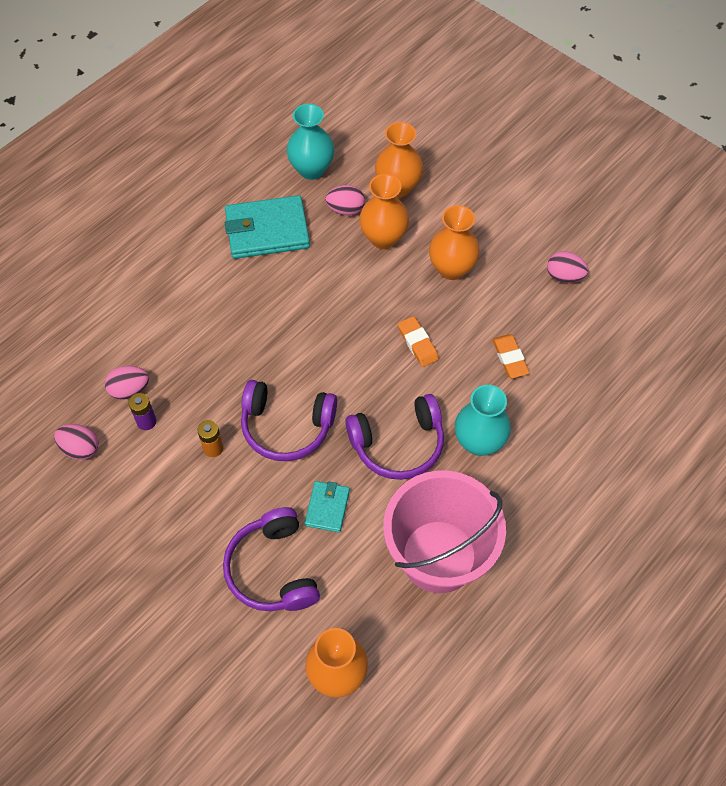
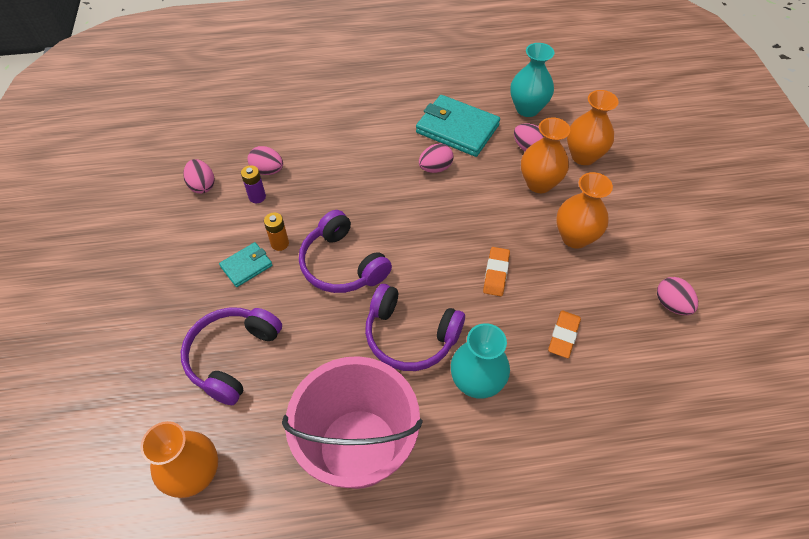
camera: 40 degrees right, 5 degrees down
(283, 282) = (435, 168): none -> pink egg
(327, 508) = (313, 343): turquoise wallet -> turquoise wallet (246, 266)

